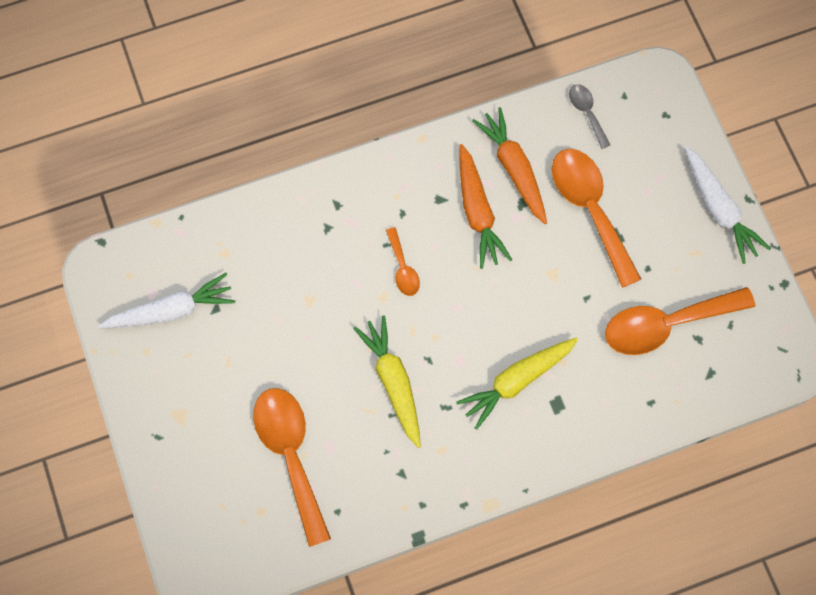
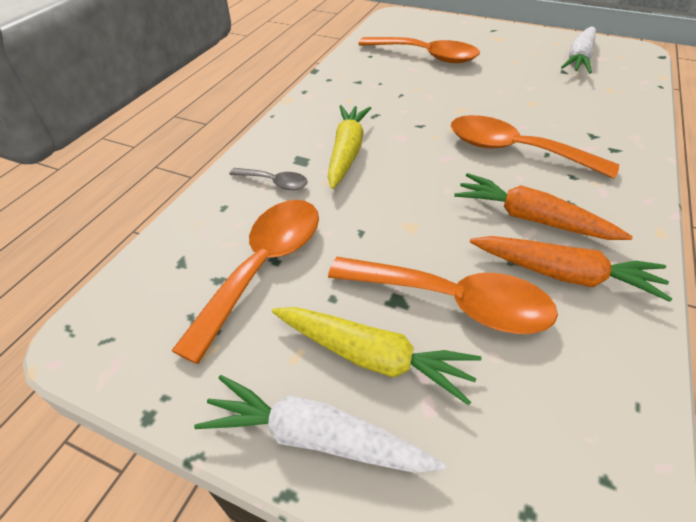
camera: 135 degrees right, 25 degrees down
(393, 382) = (423, 105): yellow carrot -> yellow carrot (372, 357)
(403, 268) = (514, 150): orange spoon -> orange spoon, size x2.06
(586, 113) = (603, 404): grey spoon -> grey spoon (275, 182)

